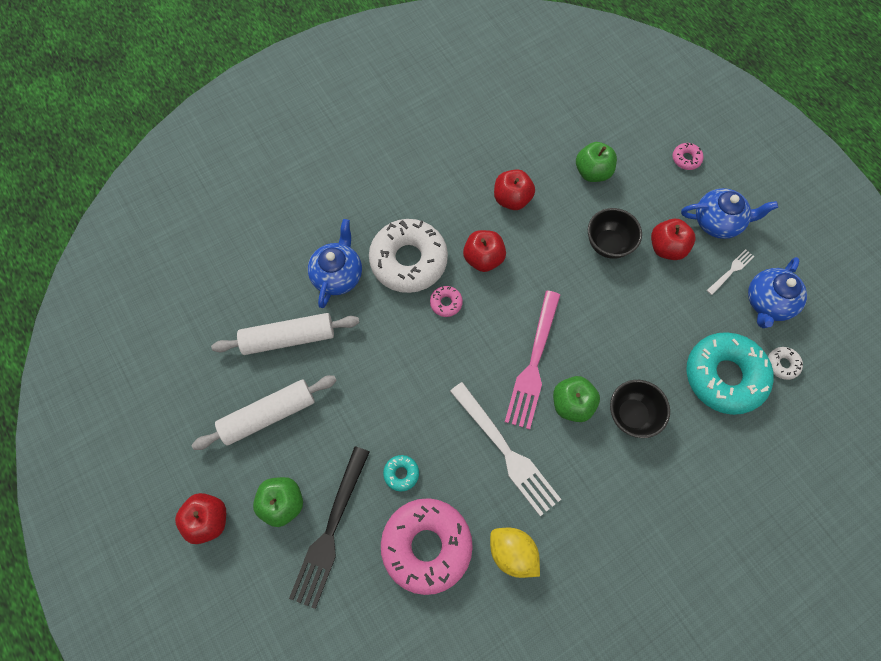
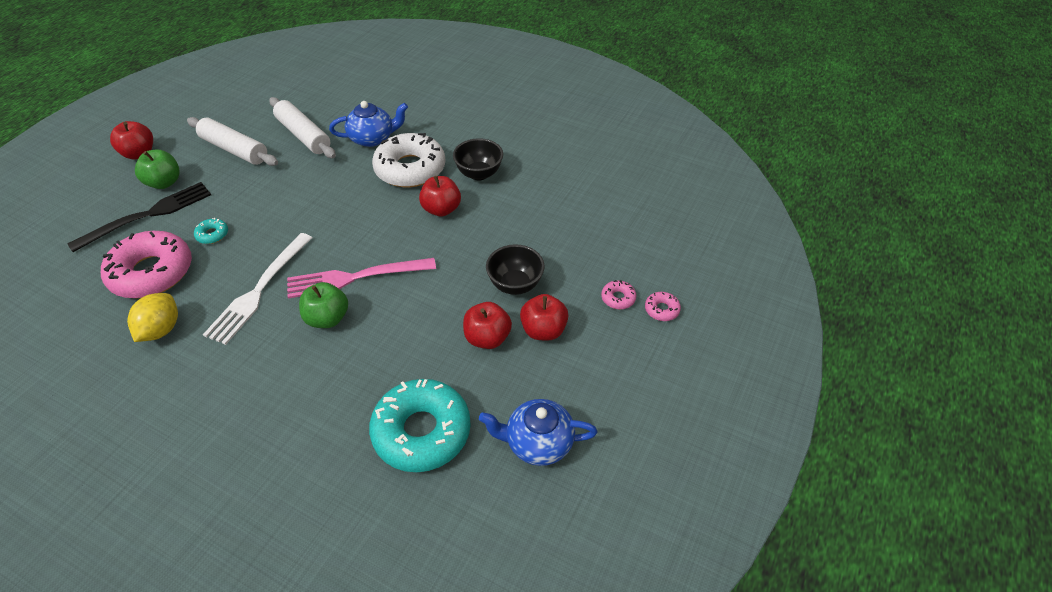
camera: 60 degrees right, 20 degrees down
(330, 531) = (148, 215): black fork -> black fork turned 150 degrees clockwise
(446, 303) = (383, 203): pink donut -> pink donut (618, 298)
(512, 199) = (514, 205): red apple -> red apple (487, 338)
(592, 172) = (586, 246): green apple -> none
(632, 415) = (337, 367): black bowl -> black bowl (479, 174)
(718, 222) = (606, 362): blue teapot -> none
(731, 270) = (555, 394): white fork -> none
(782, 364) = (467, 484): white donut -> none

